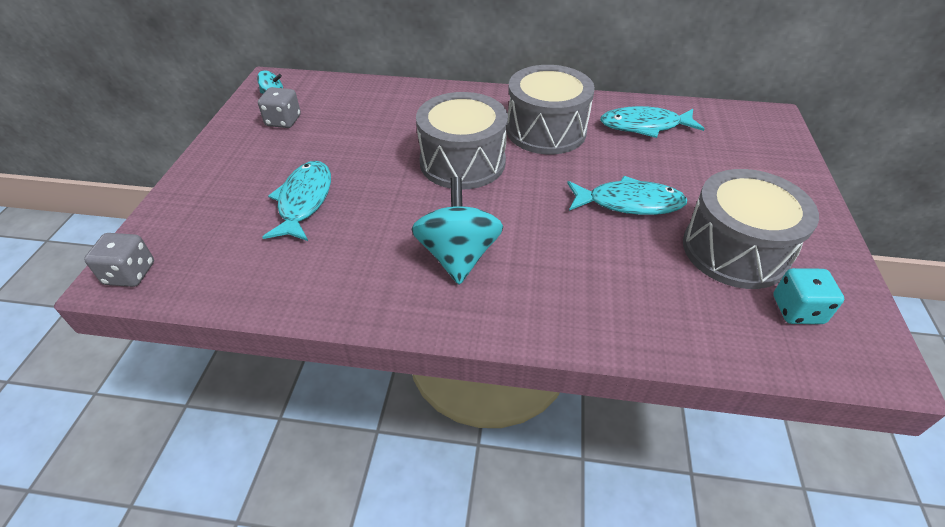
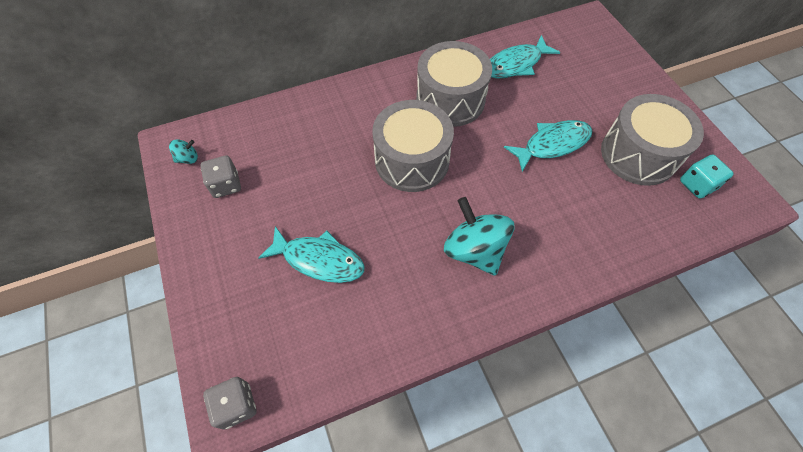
camera: 30 degrees left, 15 degrees up
(304, 201) = (319, 260): turquoise fish -> turquoise fish turned 135 degrees clockwise

